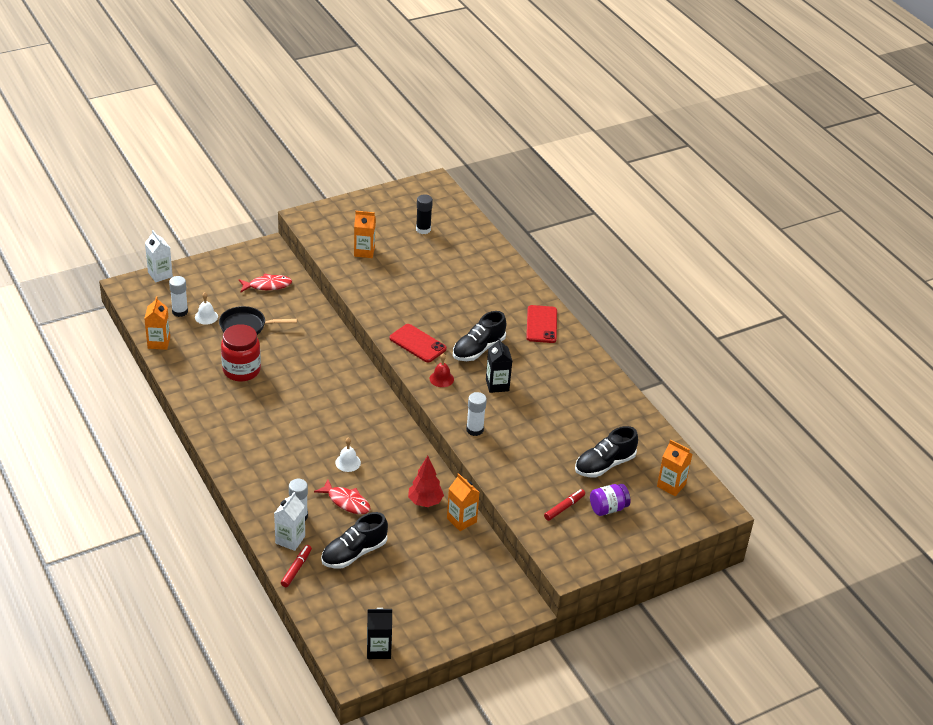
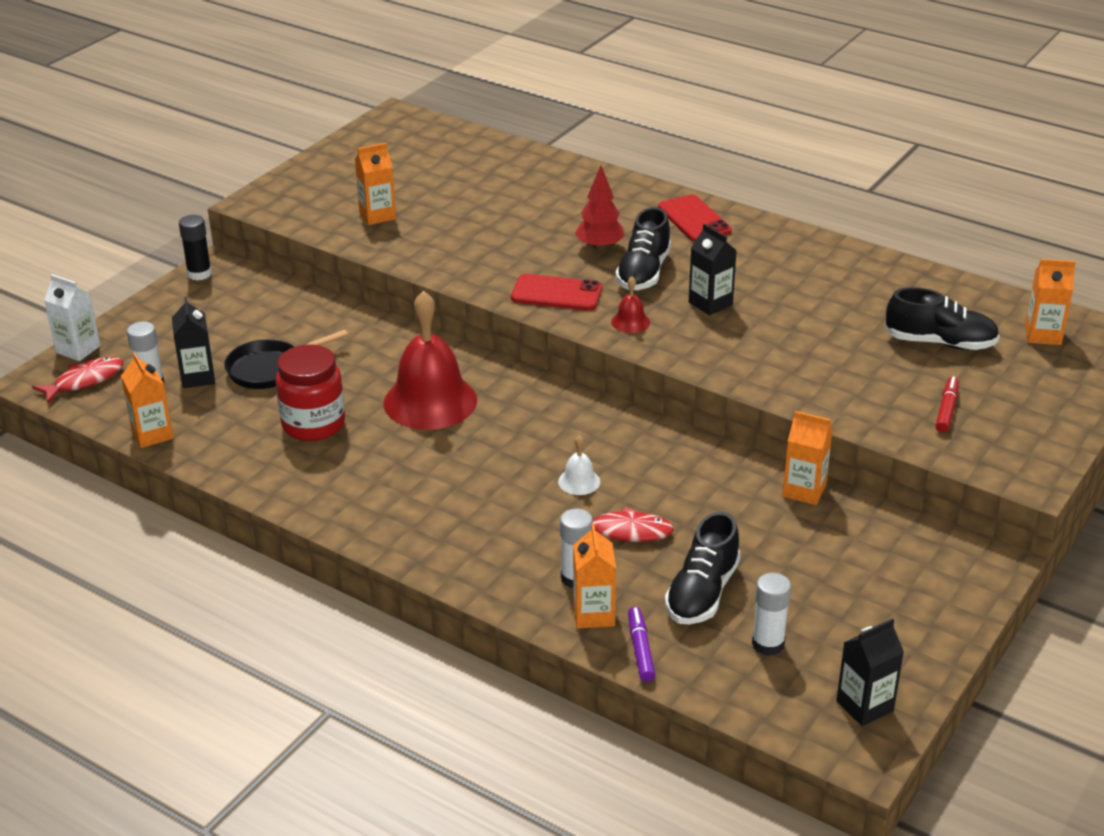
camera: 25 degrees left, 5 degrees down
(206, 317) = (198, 377): white bell -> black carton
(267, 285) = (256, 310): red fish -> red fish (85, 381)
(290, 540) = (593, 614): white carton -> orange carton
(296, 569) = (640, 649): red marker -> purple marker
(312, 381) = (430, 401): none -> red bell
(423, 229) = (433, 167): black glue stick -> black glue stick (199, 274)
(425, 502) = (733, 488): red tree -> red tree (599, 247)
(474, 430) = (736, 364): white glue stick -> white glue stick (768, 644)
(604, 465) = (940, 343): black shoe -> black shoe turned 105 degrees counterclockwise
(608, 508) = (999, 389): purple jar -> none

